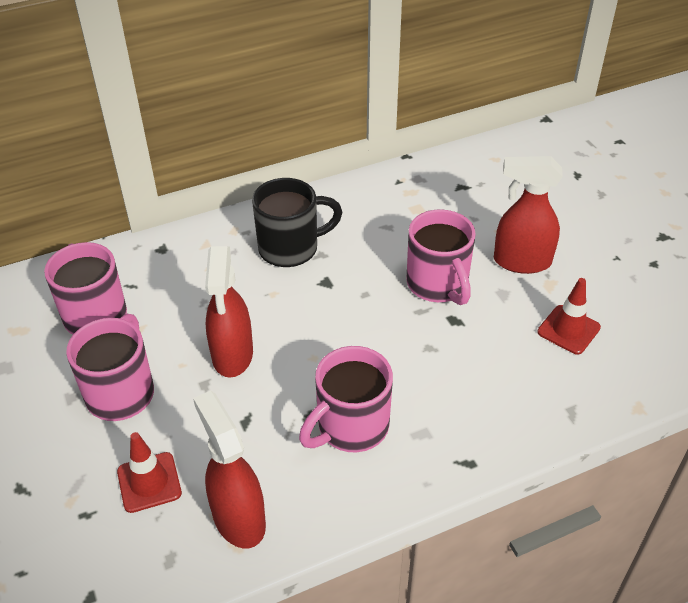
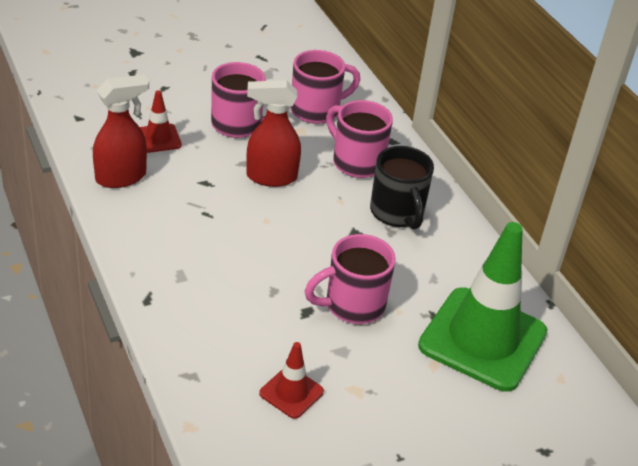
camera: 85 degrees right, 5 degrees down
(350, 427) = (192, 236): pink mug -> pink mug (356, 162)
(462, 199) = (482, 339): none -> green traffic cone
(521, 262) = (388, 372): red spray bottle -> none

